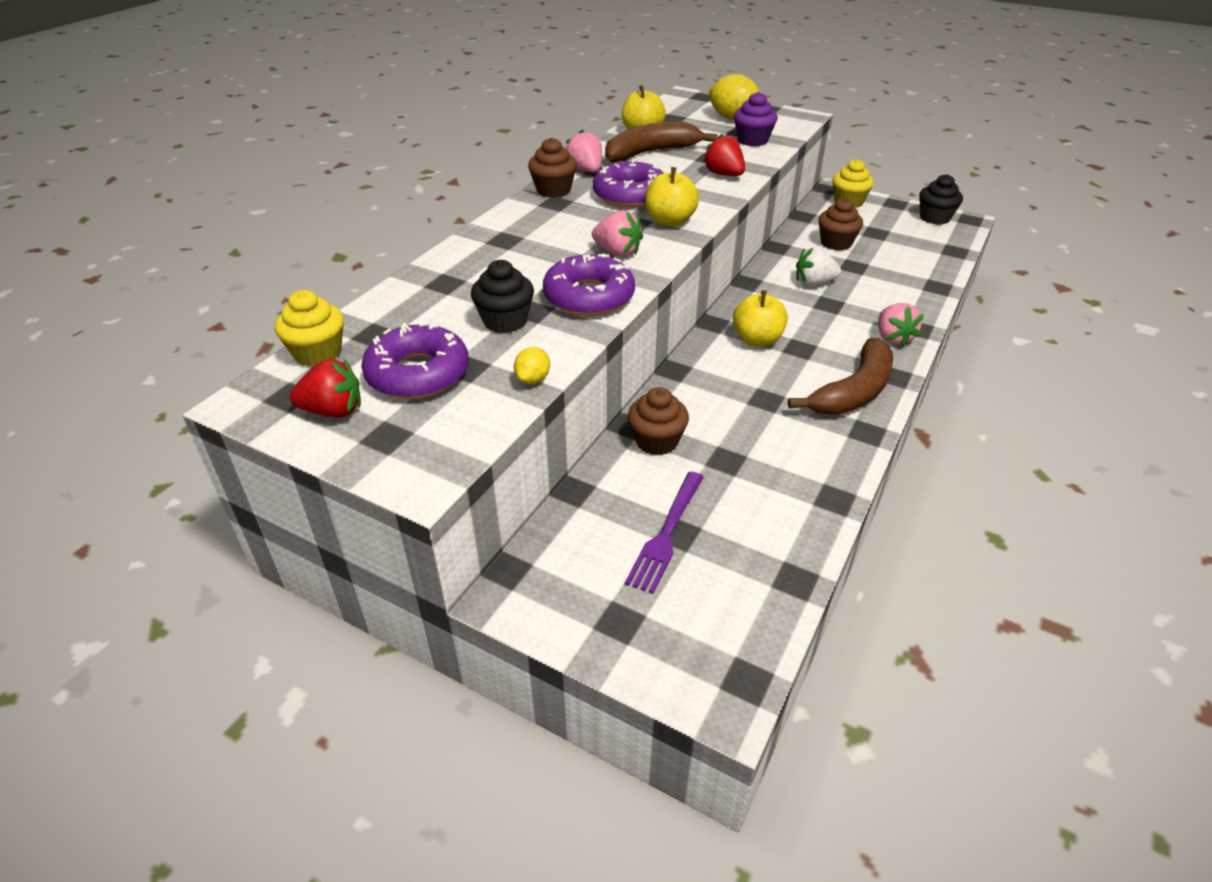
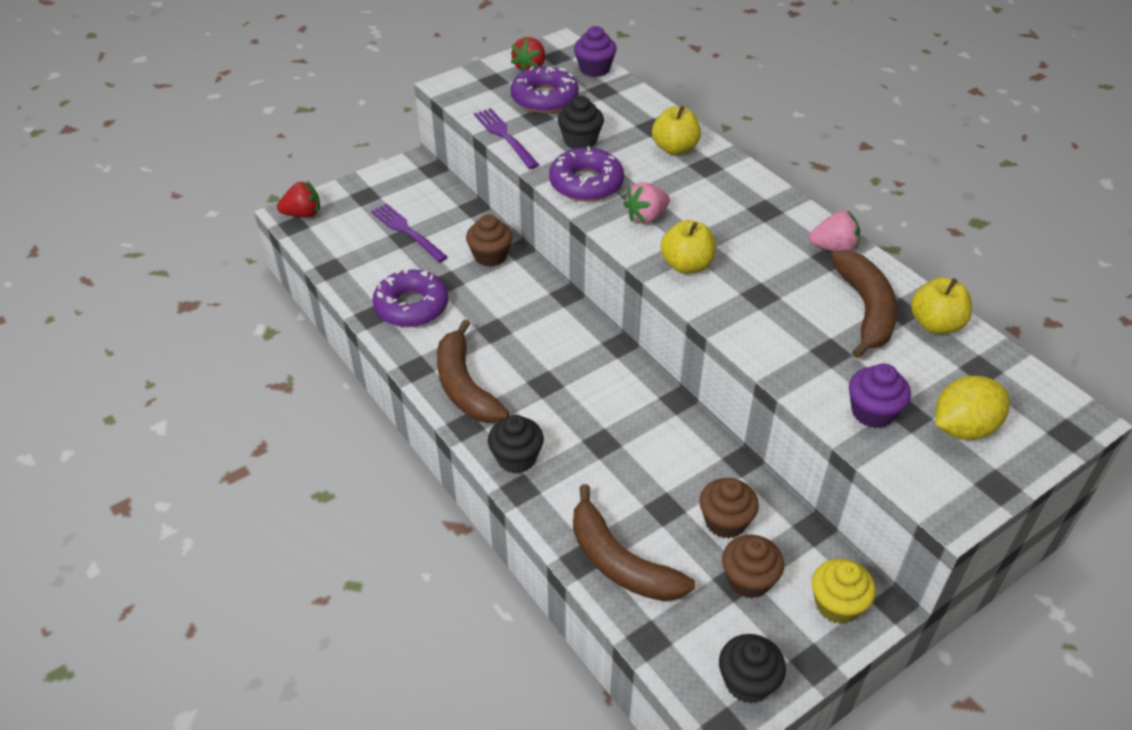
camera: 115 degrees right, 5 degrees up
(318, 353) = (594, 69): yellow cupcake -> purple cupcake
(533, 379) = (504, 136): yellow lemon -> purple fork
(553, 190) = (793, 215): brown cupcake -> brown cupcake (748, 580)
(630, 195) = (758, 259): purple donut -> purple donut (411, 306)
(724, 174) = (777, 344): red strawberry -> red strawberry (303, 214)
(757, 340) = (575, 361): yellow apple -> yellow apple (675, 148)
(814, 283) = (648, 452): white strawberry -> none
(893, 338) = (516, 458): pink strawberry -> black cupcake
(918, 272) = (620, 562): none -> brown banana

